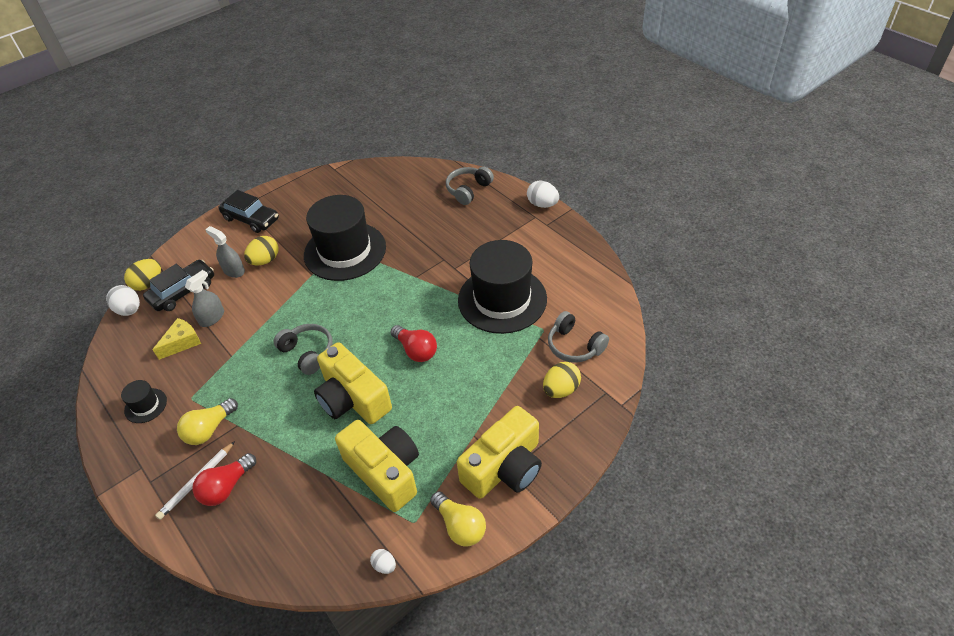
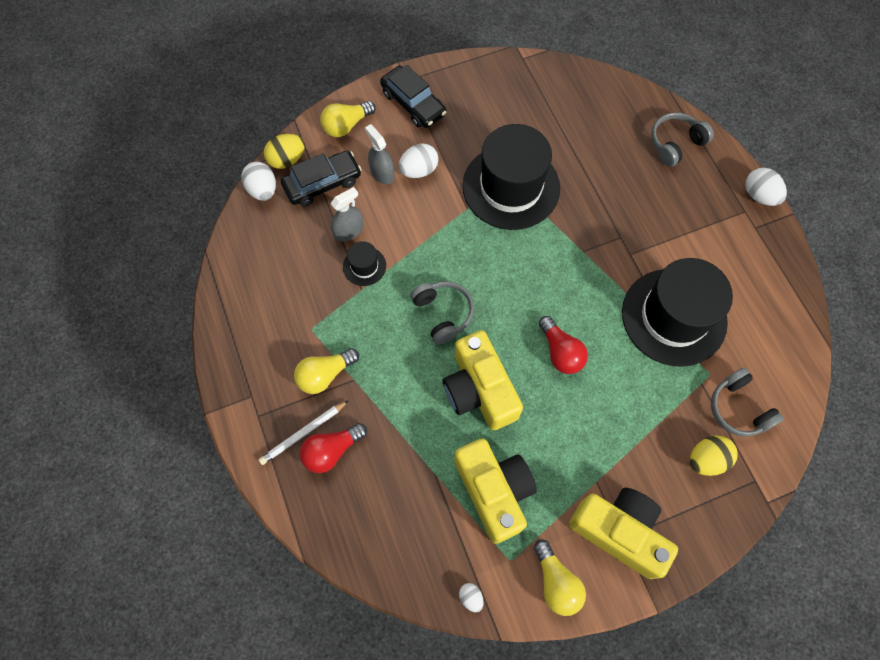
camera: 15 degrees right, 20 degrees up
(145, 405) = (264, 321): black hat -> black hat (364, 266)
(182, 342) = (312, 253): yellow cheese -> none
(196, 247) = (346, 125): none -> yellow light bulb
(265, 260) = (419, 170): yellow egg -> white egg
(504, 467) = (619, 532): yellow camera -> yellow camera turned 120 degrees counterclockwise

